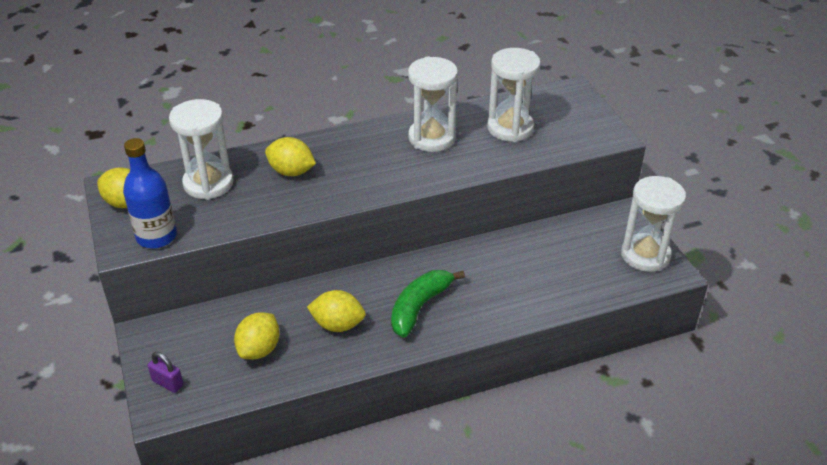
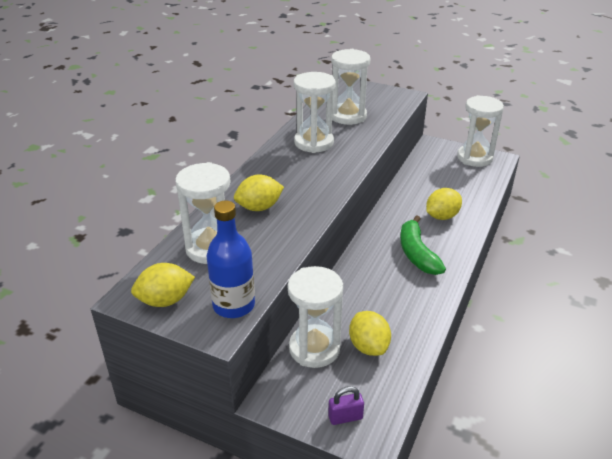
camera: 45 degrees left, 5 degrees down
(222, 321) = (314, 348): none -> white hourglass
(338, 325) = (390, 296): yellow lemon -> yellow lemon (442, 216)

